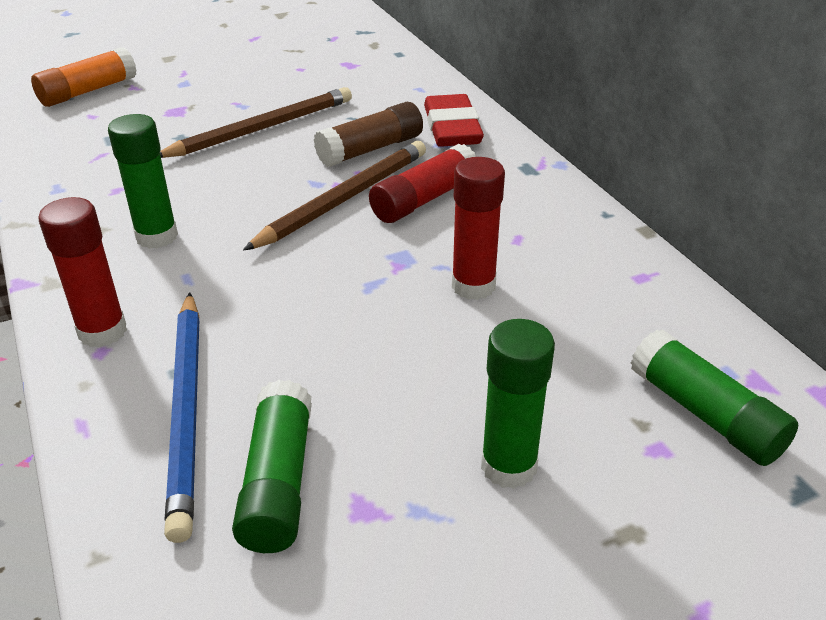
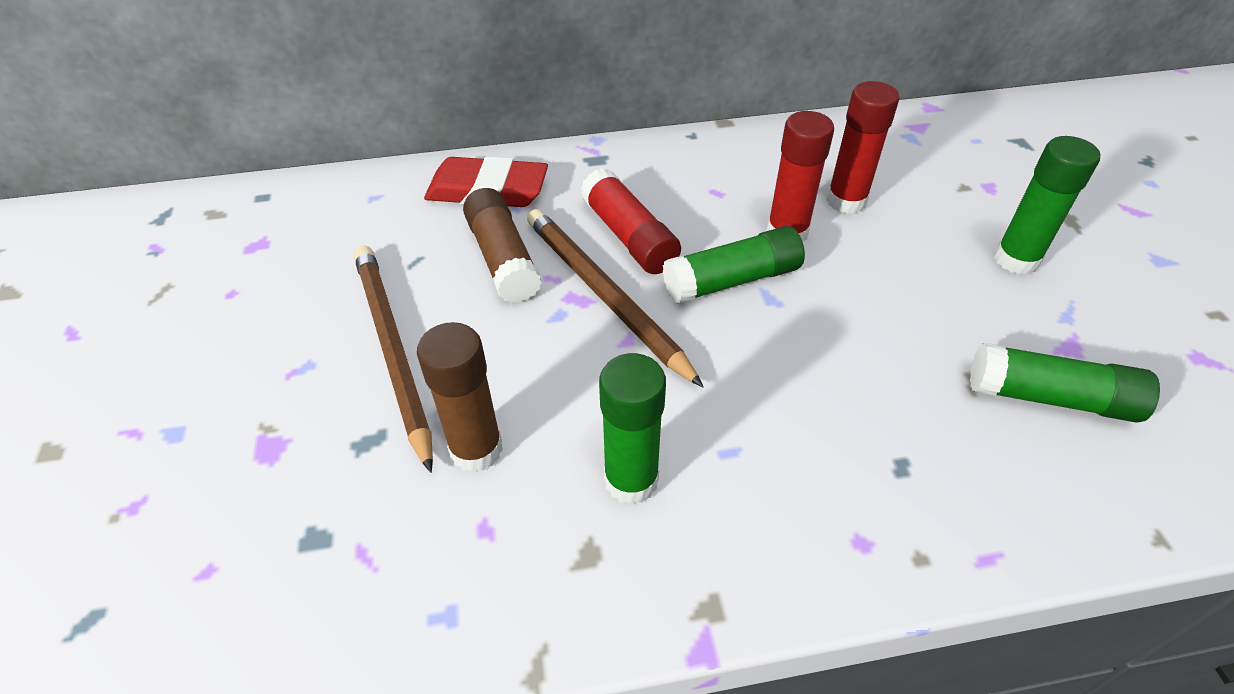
camera: 75 degrees left, 10 degrees up
(88, 91) = (98, 580): orange glue stick -> none
(102, 331) = (826, 540): red glue stick -> red glue stick (846, 201)
(179, 174) = (476, 449): none -> brown glue stick
(187, 410) = (962, 460): blue pencil -> none
(705, 414) = (954, 157): green glue stick -> green glue stick (732, 280)

